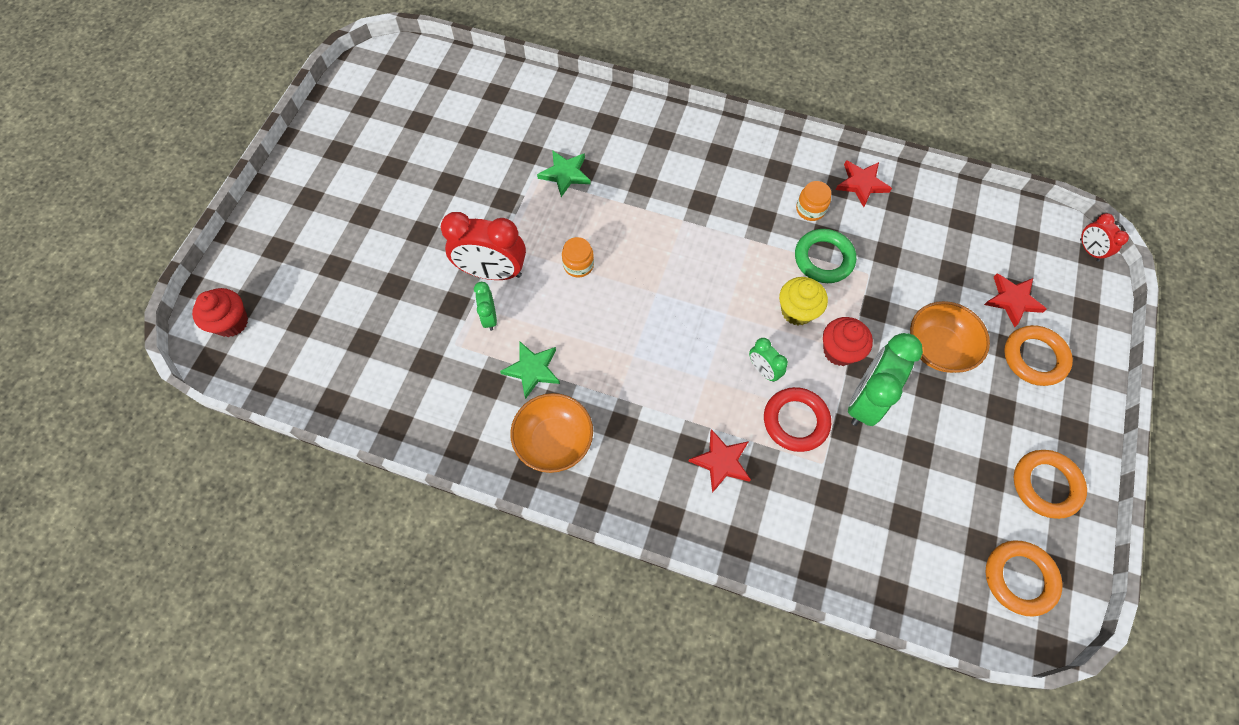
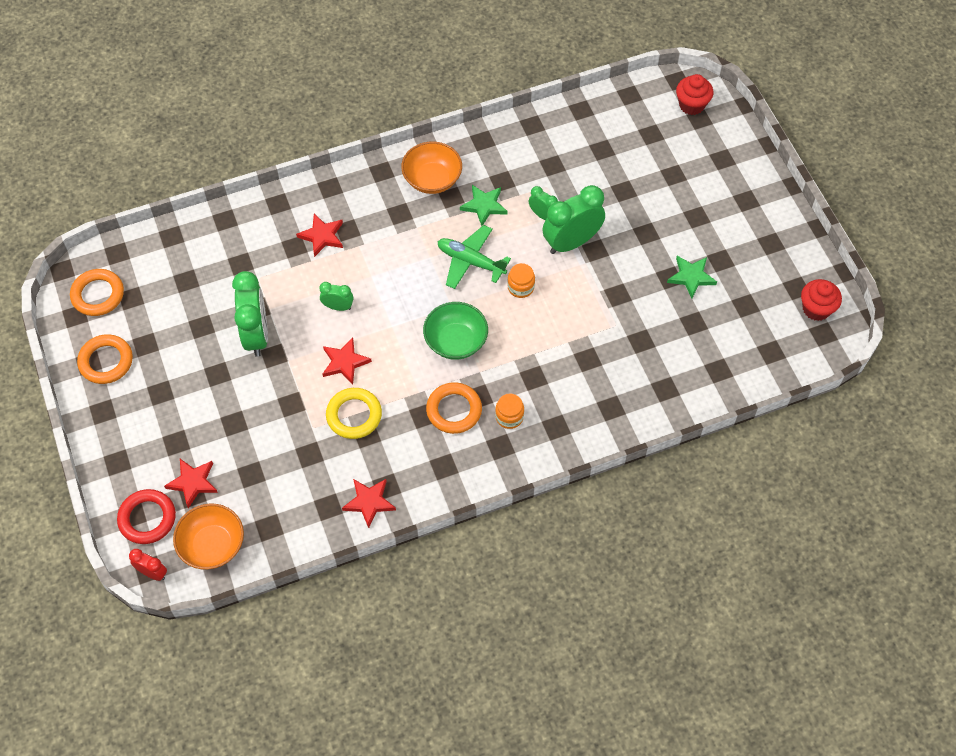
camera: 140 degrees right, 5 degrees down
(492, 272) = (571, 242): red clock -> green clock
(565, 174) = (596, 344): green star -> green star (691, 277)
(599, 322) = (471, 261): none -> green plane
(680, 259) = (456, 341): none -> green bowl
(795, 421) = (293, 290): red ring -> red ring (147, 518)
(797, 311) = (345, 362): yellow cupcake -> red star
(810, 209) = (393, 449): orange jar -> orange jar (509, 417)
(823, 259) = (354, 415): green ring -> yellow ring
(839, 351) = (296, 355): red cupcake -> red cupcake (816, 309)
(938, 348) = (228, 405): orange bowl -> orange bowl (212, 545)
(1034, 357) = (154, 447): orange ring -> orange ring (454, 410)

